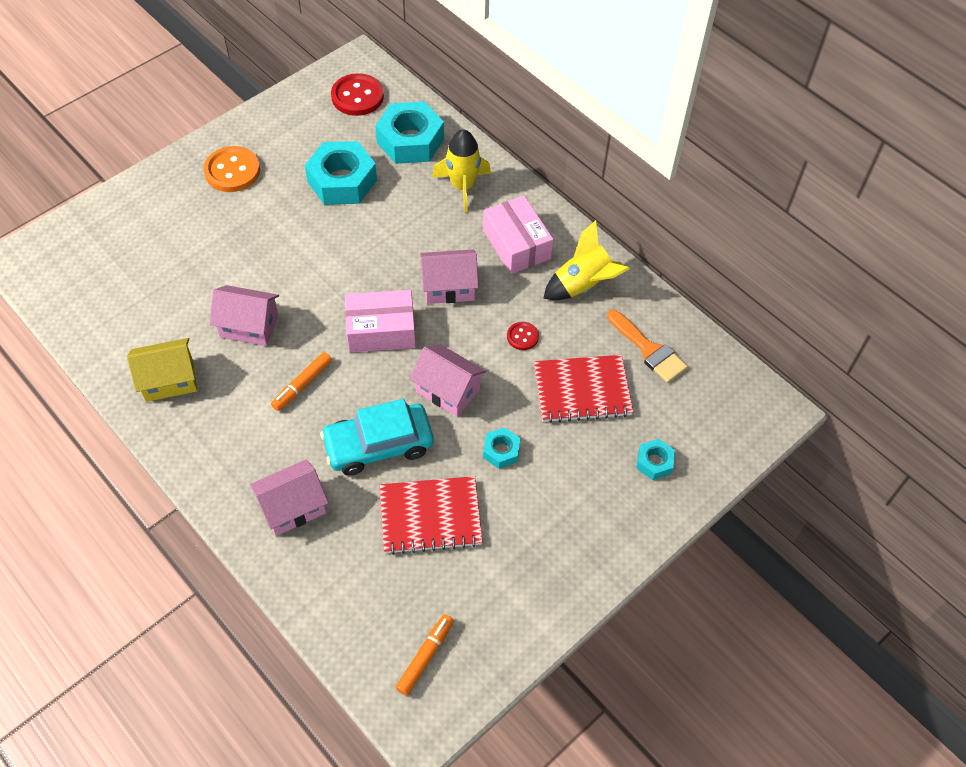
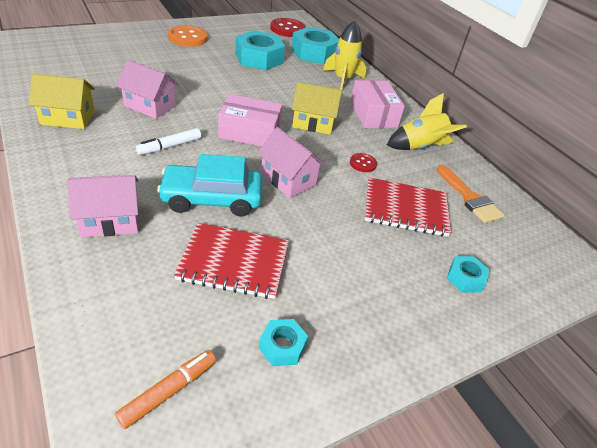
camera: 10 degrees right, 15 degrees down
(302, 385) = (169, 146): orange marker -> white marker
(449, 287) = (313, 123): pink house -> yellow house
(501, 451) = (320, 231): turquoise nut -> turquoise nut (282, 346)

